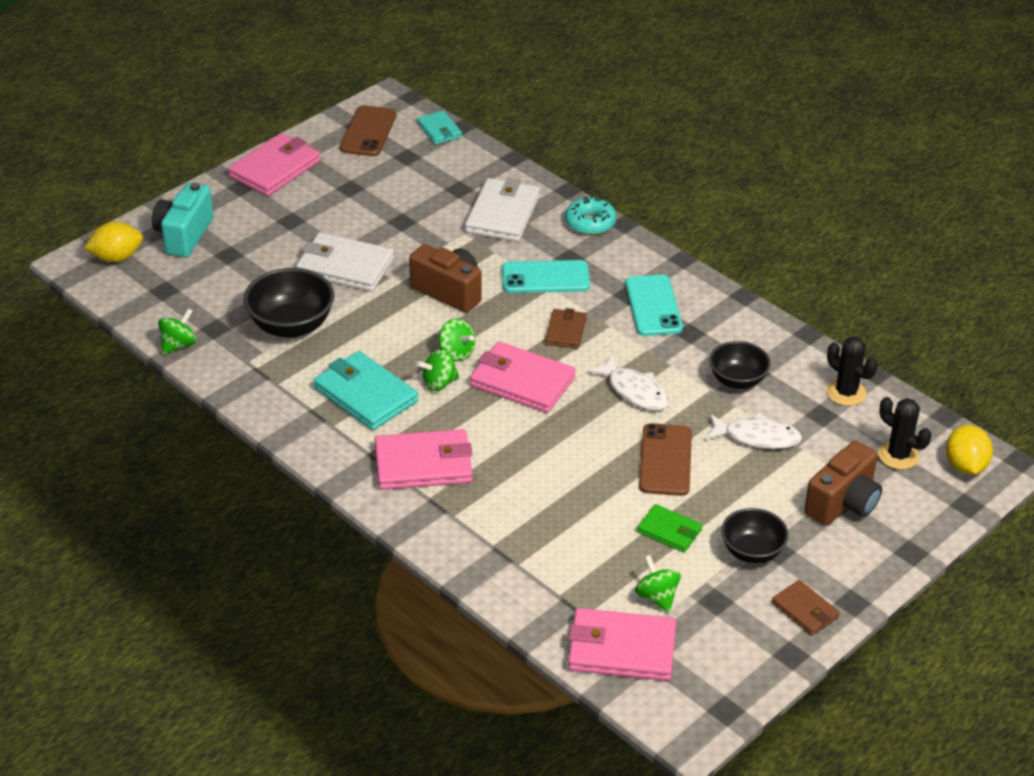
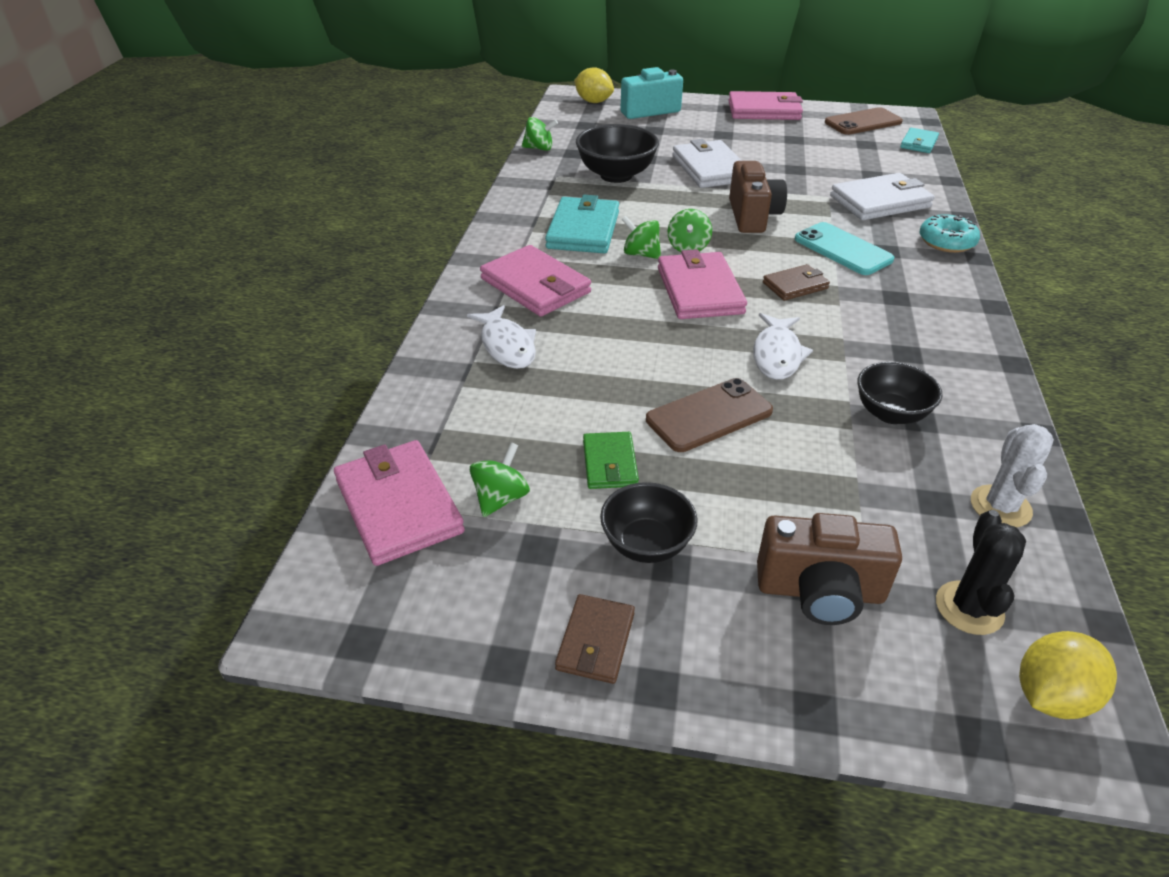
camera: 55 degrees right, 0 degrees up
(653, 306) = (905, 317): turquoise phone -> none
(757, 437) = (829, 466): white fish -> white fish (507, 346)
(846, 393) = (1000, 506): black cactus -> white cactus

